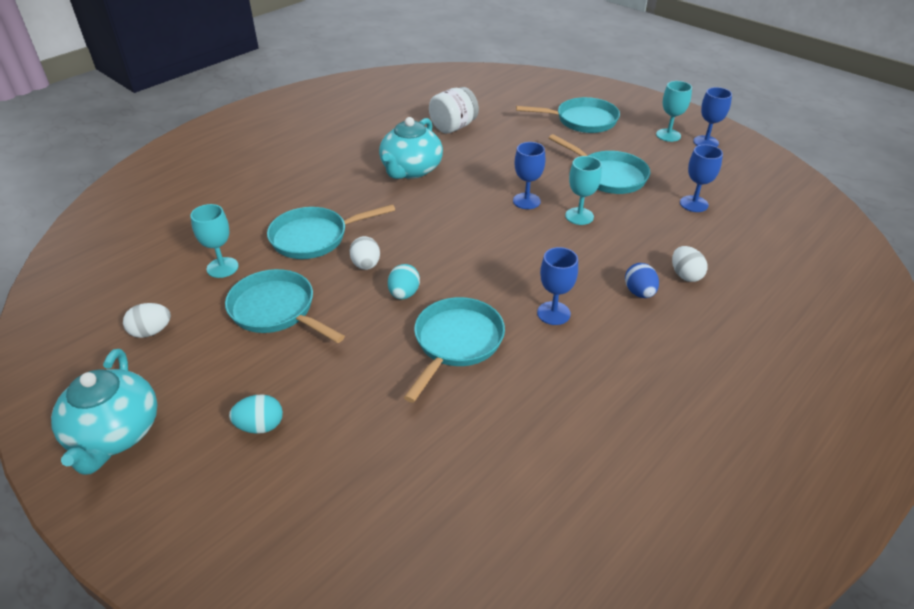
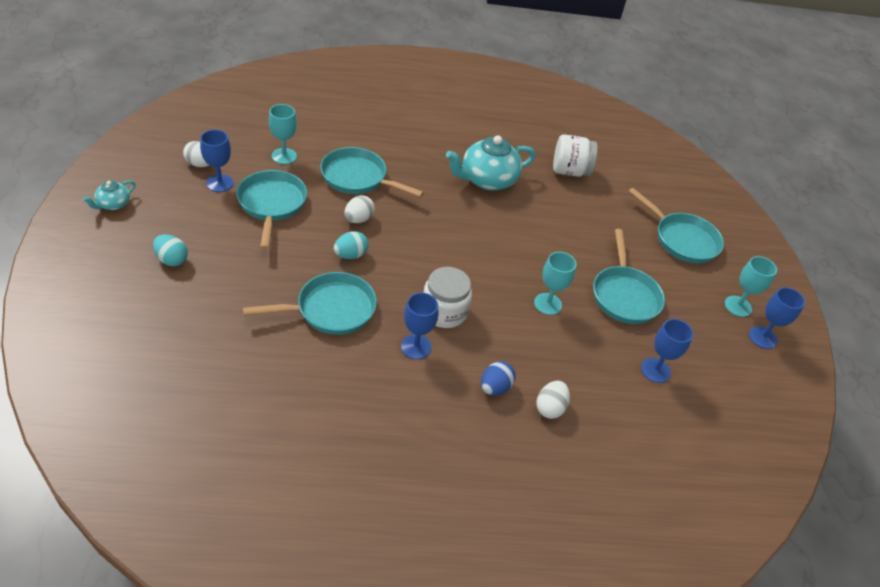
camera: 40 degrees right, 5 degrees up
(115, 434) = (113, 204): turquoise teapot -> turquoise teapot, size x0.49
(526, 201) = (529, 263): blue goblet -> blue goblet (220, 183)
(530, 275) = (444, 311): none -> white jar

